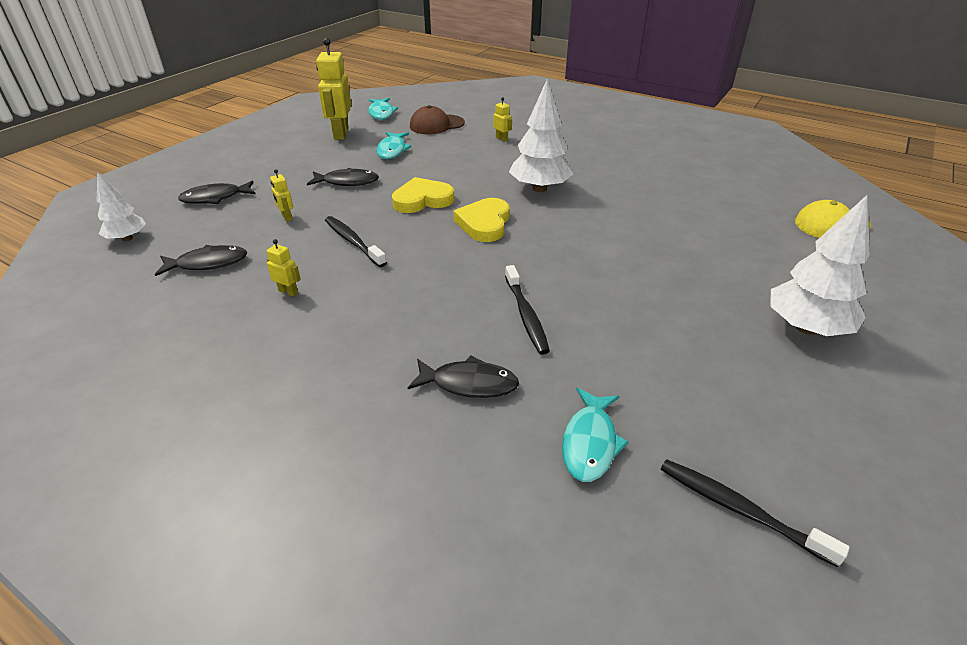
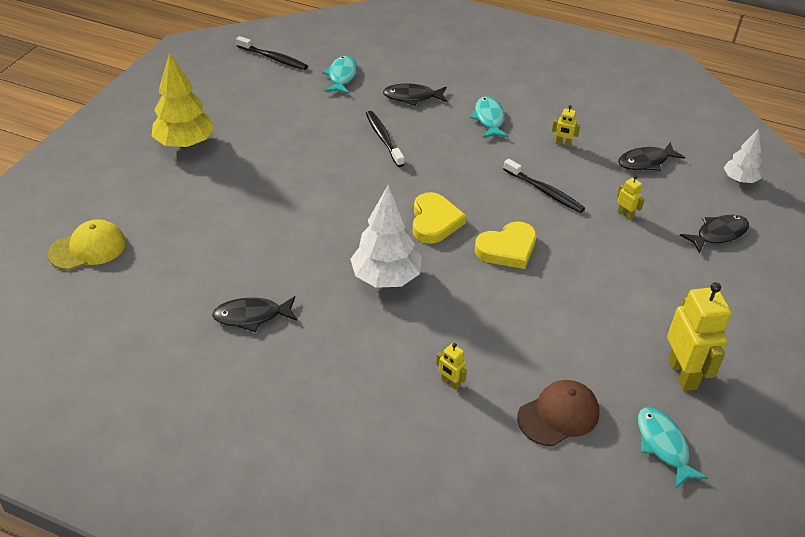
camera: 170 degrees right, 5 degrees up
(347, 182) = (603, 270): black fish -> black fish (252, 316)
(392, 150) = (588, 338): turquoise fish -> turquoise fish (489, 119)
(806, 328) = (185, 143): white tree -> yellow tree

